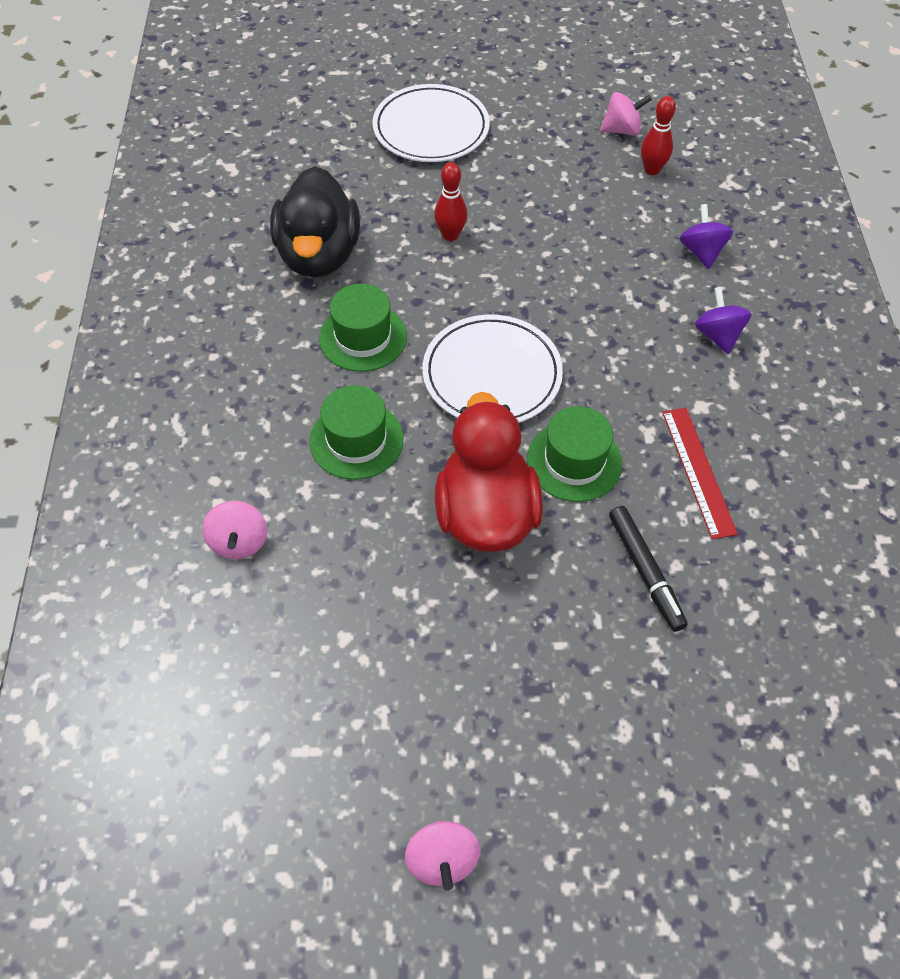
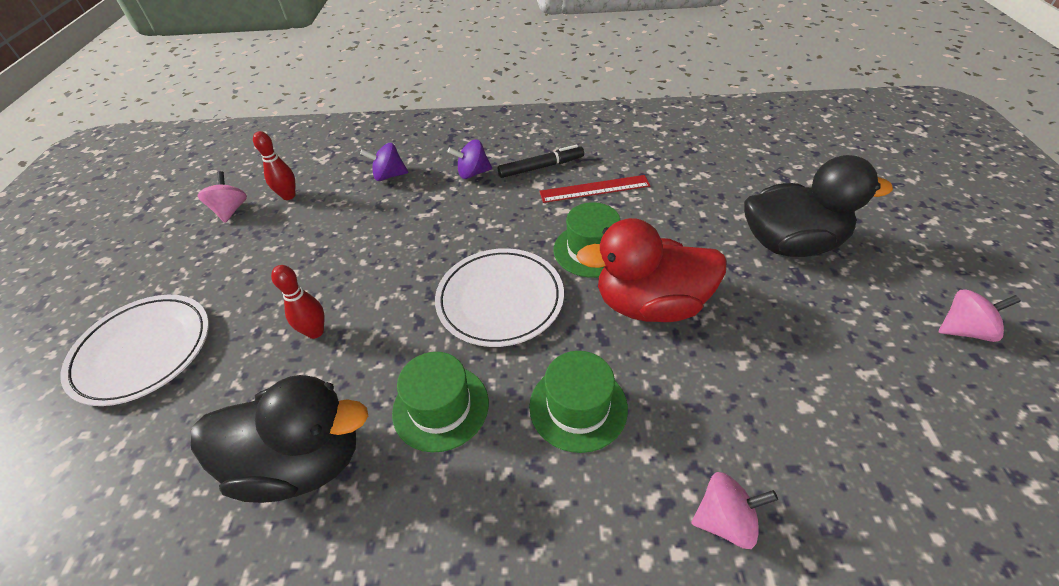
camera: 85 degrees left, 10 degrees down
(597, 695) = (790, 244): none -> black duck
(645, 571) = (683, 217): black marker -> black marker (541, 167)

